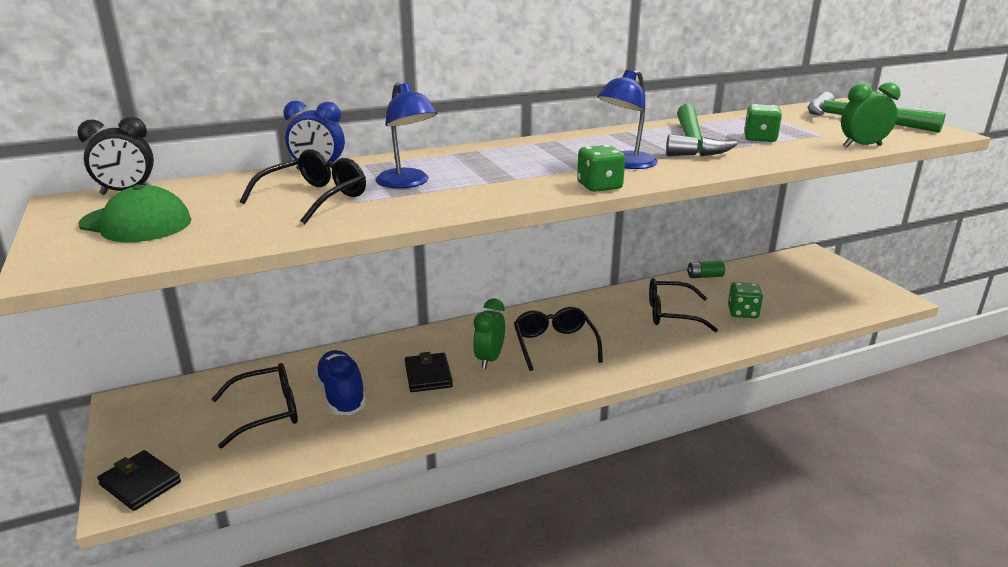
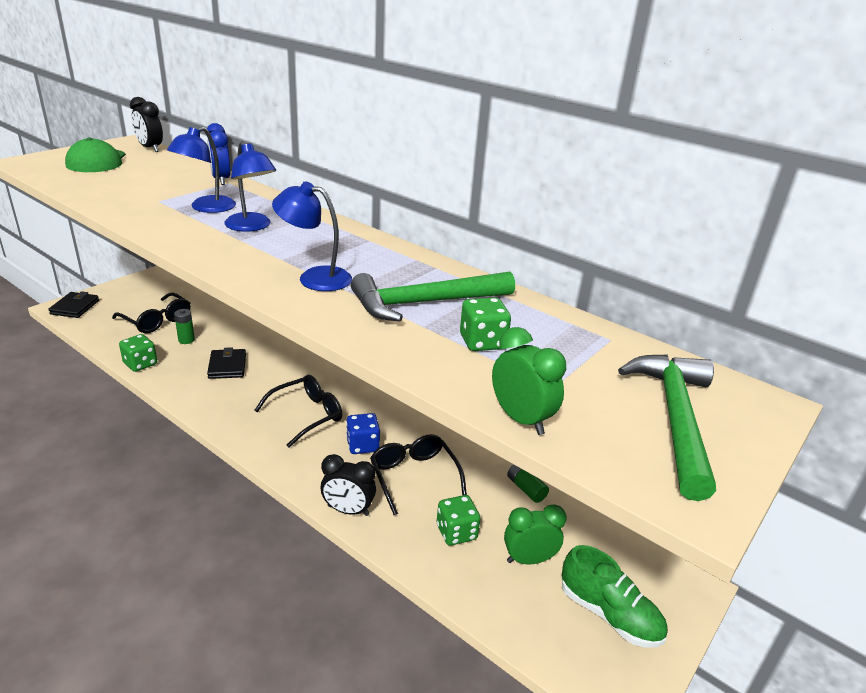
camera: 60 degrees right, 5 degrees up
(314, 198) = (158, 189): black glasses -> none
(342, 395) = (186, 340): blue shoe -> green battery
(428, 375) = (227, 366): black wallet -> black wallet turned 60 degrees counterclockwise
(483, 171) = (252, 226): none -> blue lamp
(489, 359) = (264, 388): green clock -> green clock (529, 559)
(599, 186) = (238, 273): green dice -> green dice (140, 364)
(617, 327) = (362, 445): none -> blue dice
(701, 350) = (348, 510): none -> black clock
(831, 283) = (609, 614): none -> green shoe

